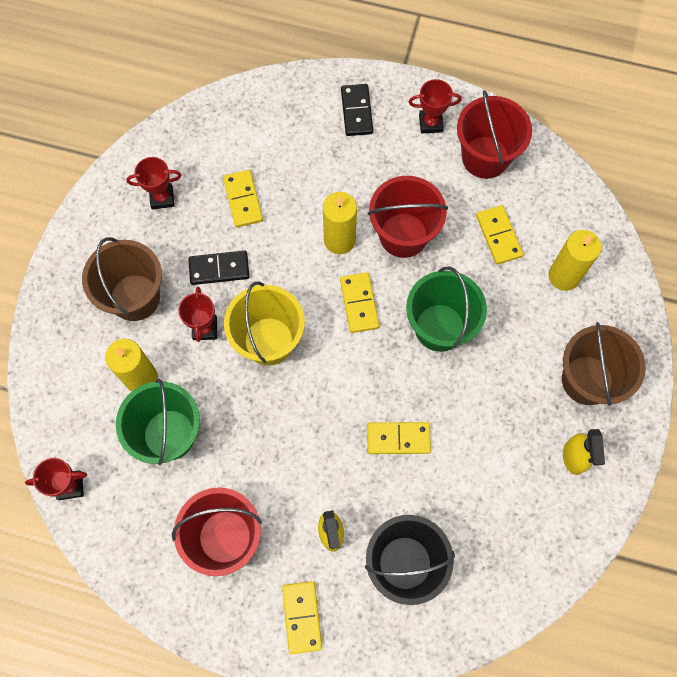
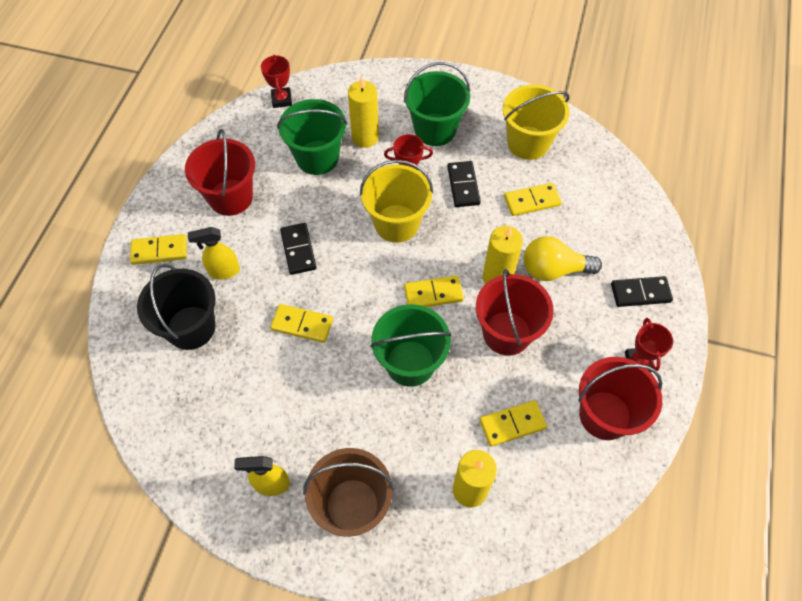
camera: 90 degrees right, 10 degrees down
(135, 297) = (435, 129): brown bucket -> green bucket
(162, 198) = (528, 143): red trophy -> yellow bucket
(303, 449) = (298, 250): none -> black domino
(330, 186) = (553, 269): none -> yellow light bulb
(398, 439) = (302, 325): yellow domino -> yellow domino turned 75 degrees counterclockwise

